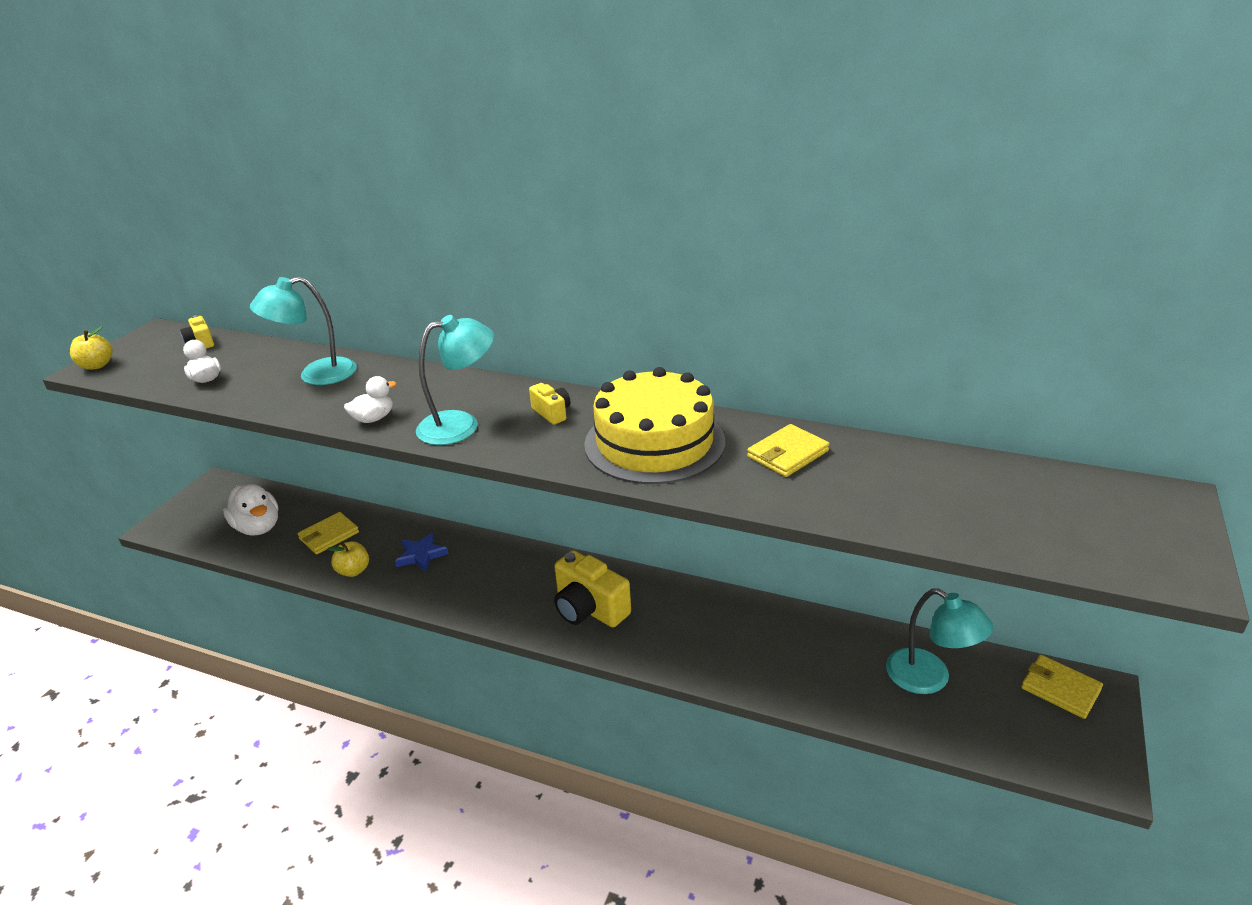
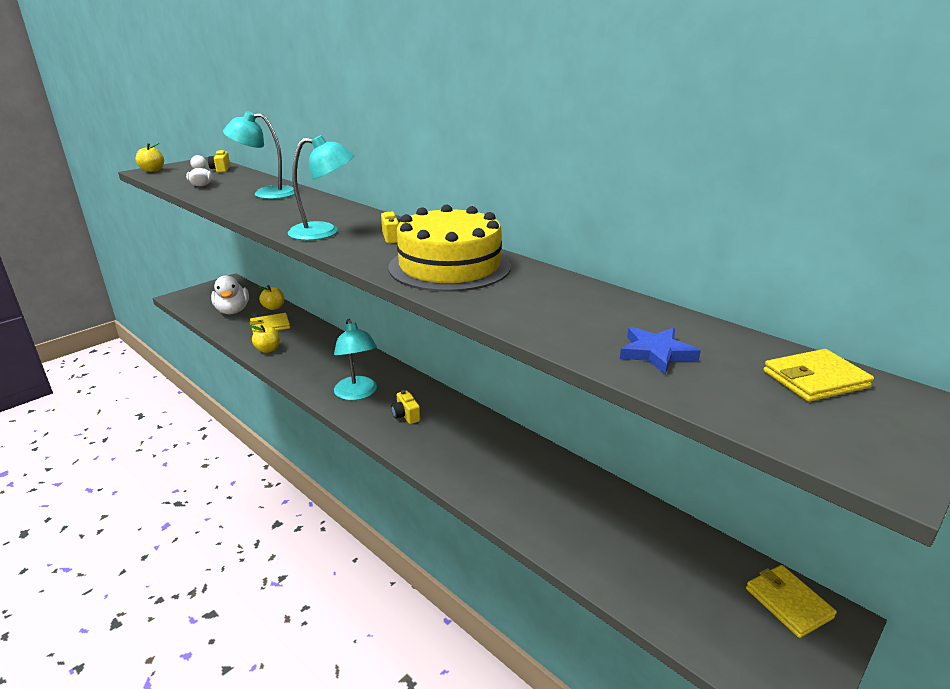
camera: 20 degrees right, 5 degrees down
(312, 507) = (273, 307): none -> yellow apple
(373, 418) = (273, 219): white duck -> none
(421, 555) = (318, 351): blue star -> blue star (656, 353)
(589, 609) = (406, 415): yellow camera -> yellow camera, size x0.50
(787, 454) = (550, 293): yellow wallet -> yellow wallet (815, 379)
(929, 678) = (656, 551): turquoise lamp -> turquoise lamp (357, 394)

